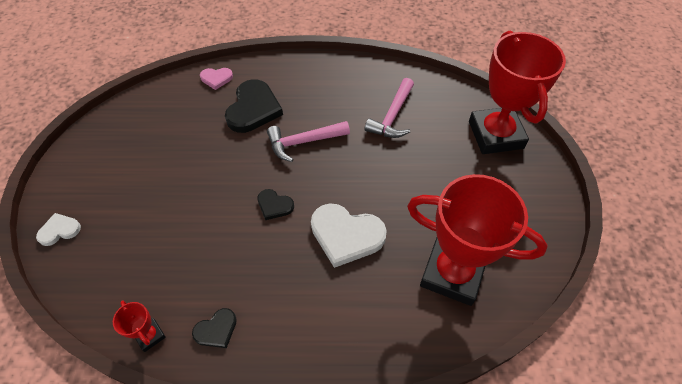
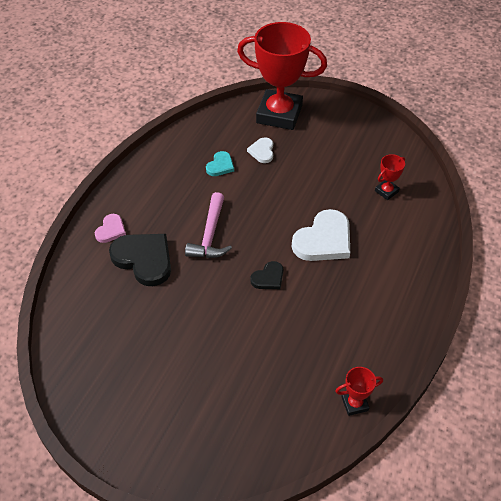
camera: 65 degrees left, 5 degrees down
(59, 230) = (201, 463): white heart -> white heart (262, 151)
(216, 78) = (79, 278): pink heart -> pink heart (111, 230)
(216, 330) = (369, 353): black heart -> none
(392, 116) = (220, 166): pink hammer -> turquoise heart
(452, 273) = (386, 191): red trophy -> red trophy, size x0.41

